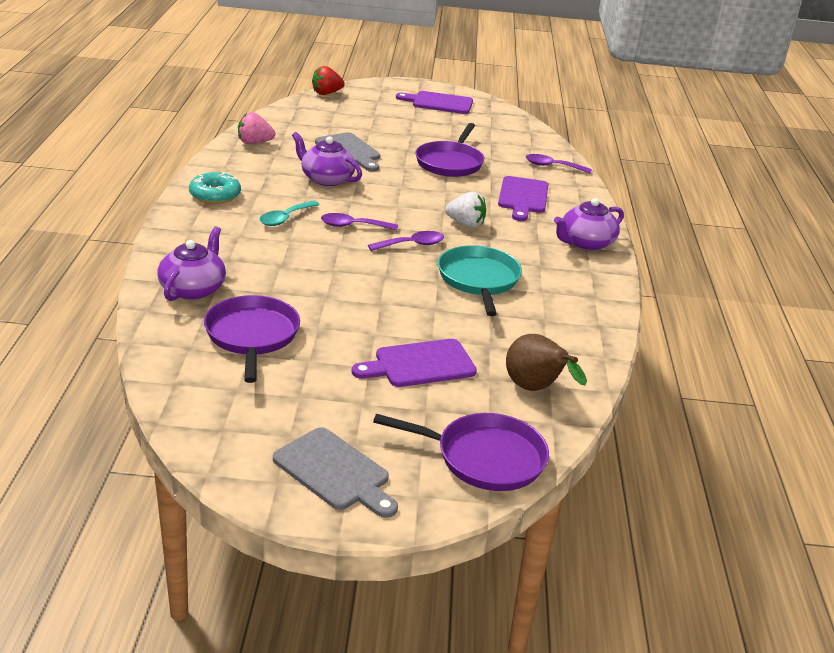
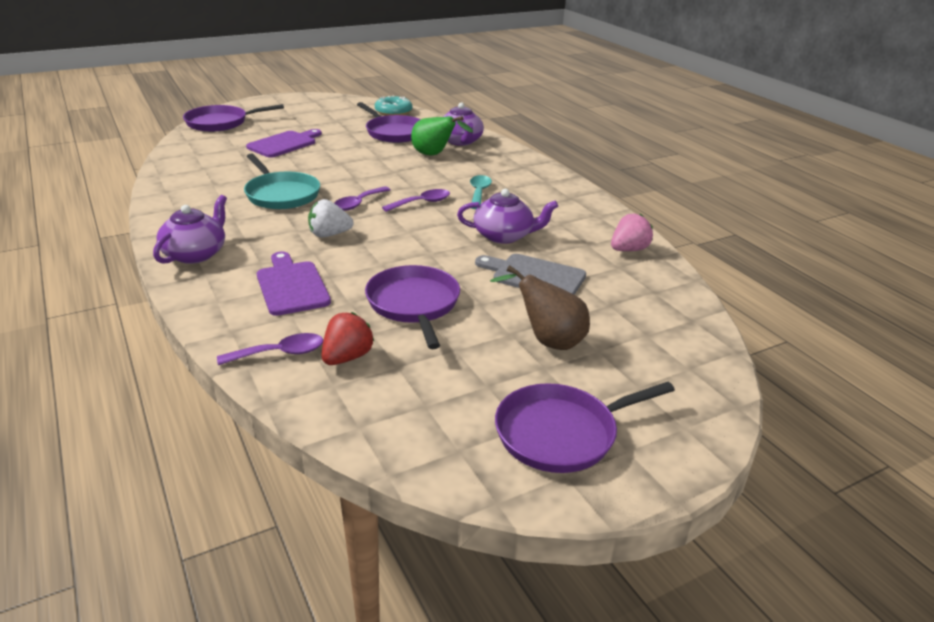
camera: 150 degrees right, 0 degrees up
(215, 195) = (557, 192): turquoise donut -> turquoise donut (393, 112)
(257, 278) = (434, 155): none -> green pear
(326, 93) = (718, 368): red strawberry -> red strawberry (347, 357)
(334, 472) = (291, 106): grey cutting board -> none
(439, 103) = (561, 433): purple cutting board -> purple pan
(535, 389) = (203, 150): brown pear -> brown pear (547, 340)

